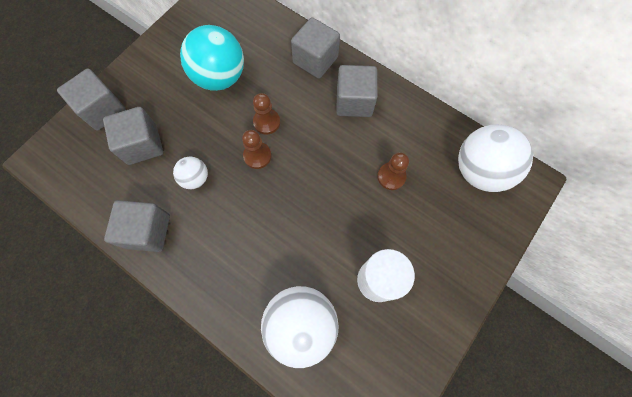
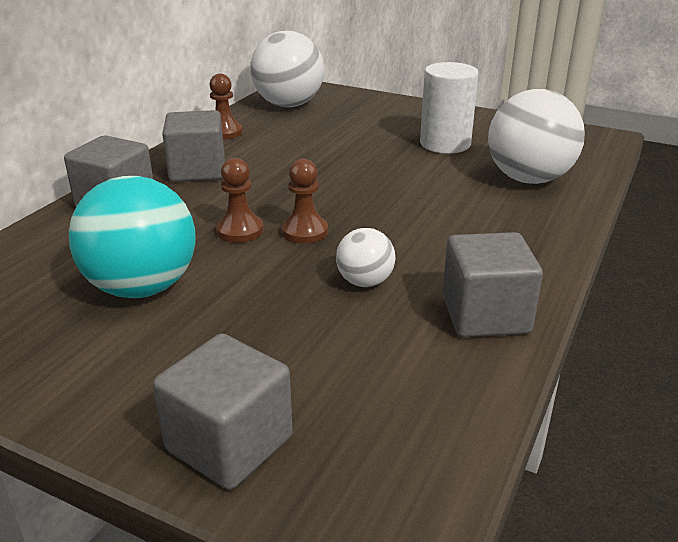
camera: 100 degrees left, 40 degrees down
(143, 145) = (312, 357): grey cube -> none
(391, 176) = (310, 144): brown pawn -> brown pawn (224, 132)

